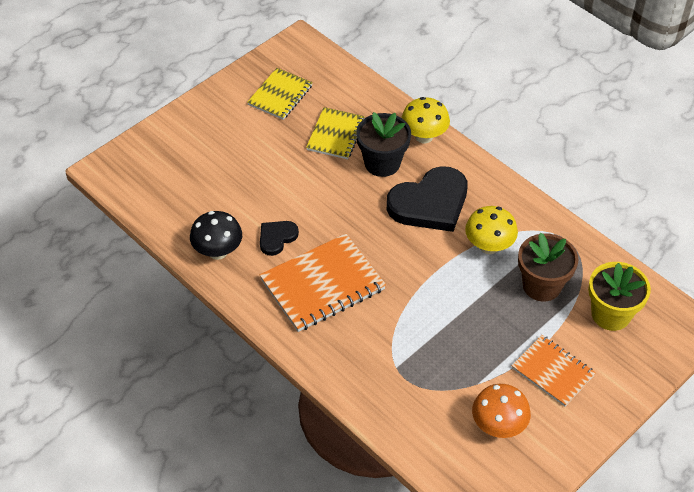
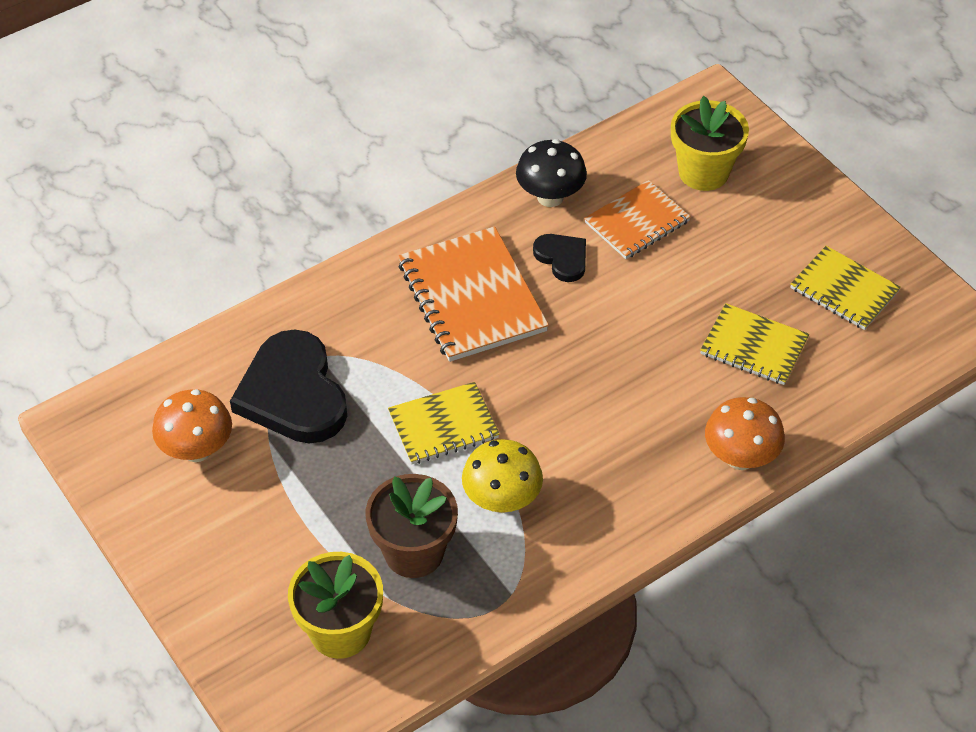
camera: 100 degrees right, 0 degrees up
(182, 169) = (703, 172): none -> yellow flower pot
(382, 163) = (688, 395): black flower pot -> none
(424, 136) = (740, 457): yellow mushroom -> orange mushroom
(430, 203) = (598, 441): black heart -> black heart (293, 393)
(438, 285) = (443, 425): none -> yellow notebook
(552, 371) = (262, 531): orange notebook -> orange notebook (637, 222)

